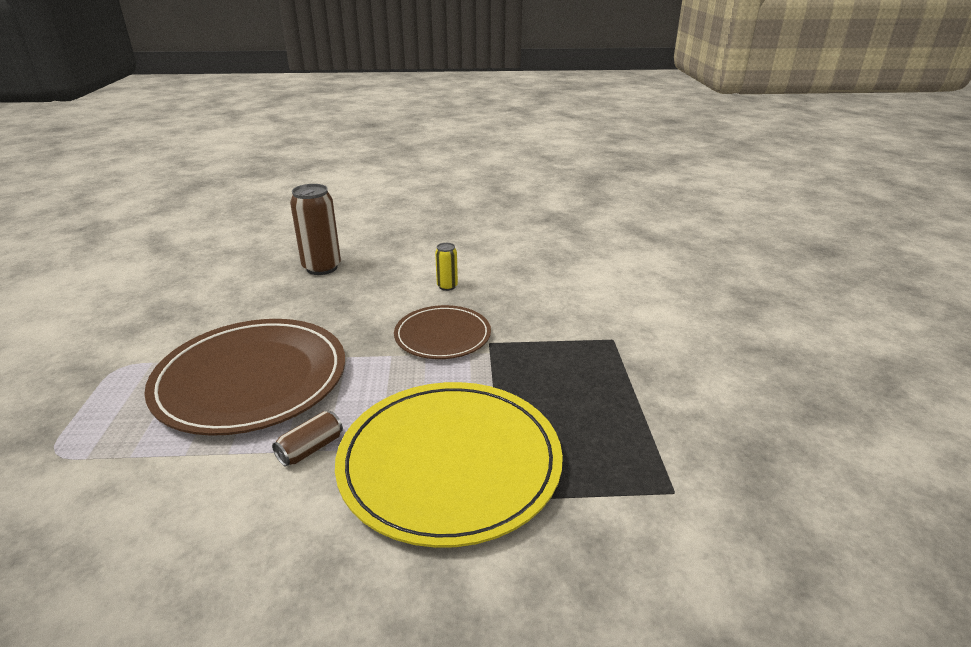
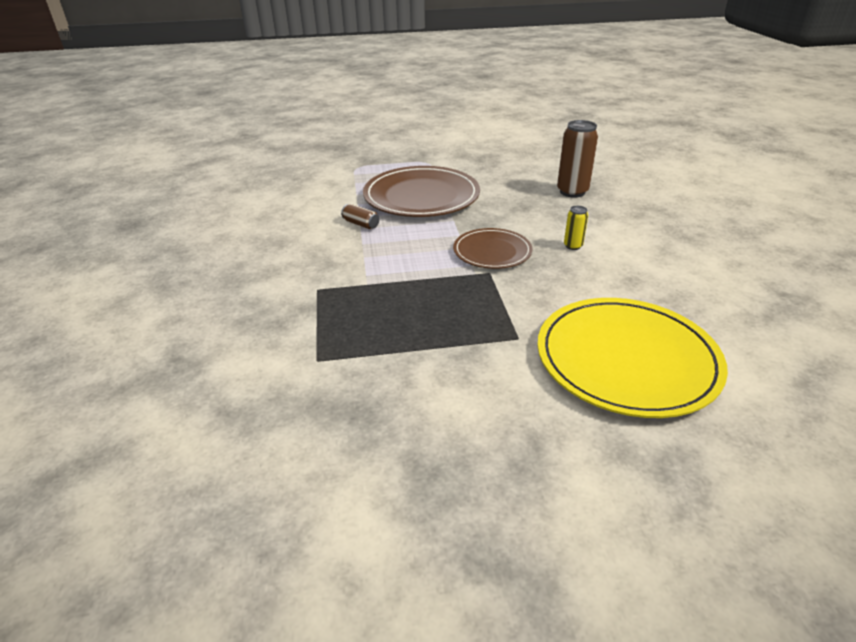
camera: 85 degrees right, 5 degrees up
(450, 463) = (348, 268): yellow plate -> yellow plate (626, 359)

